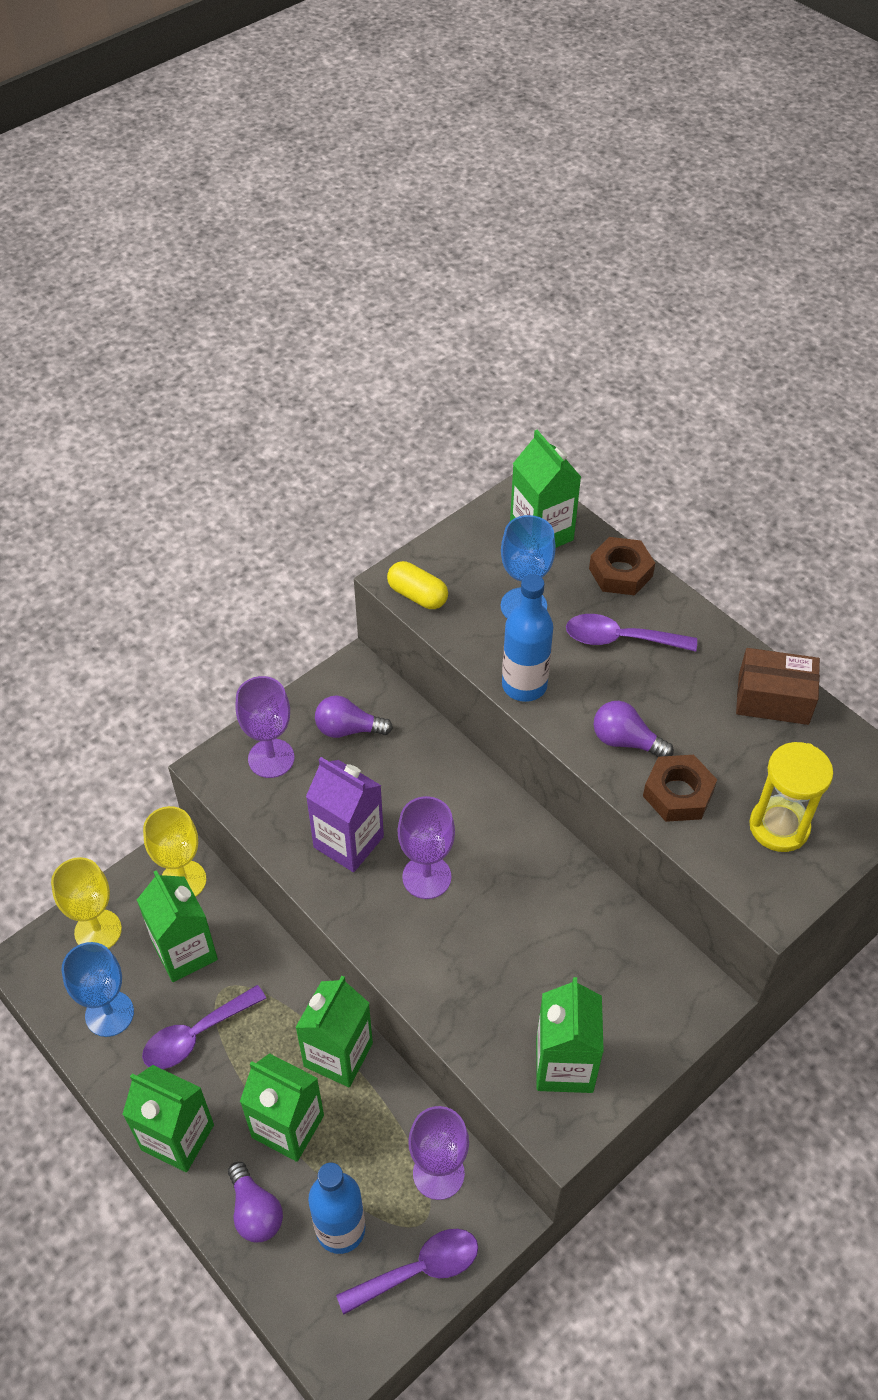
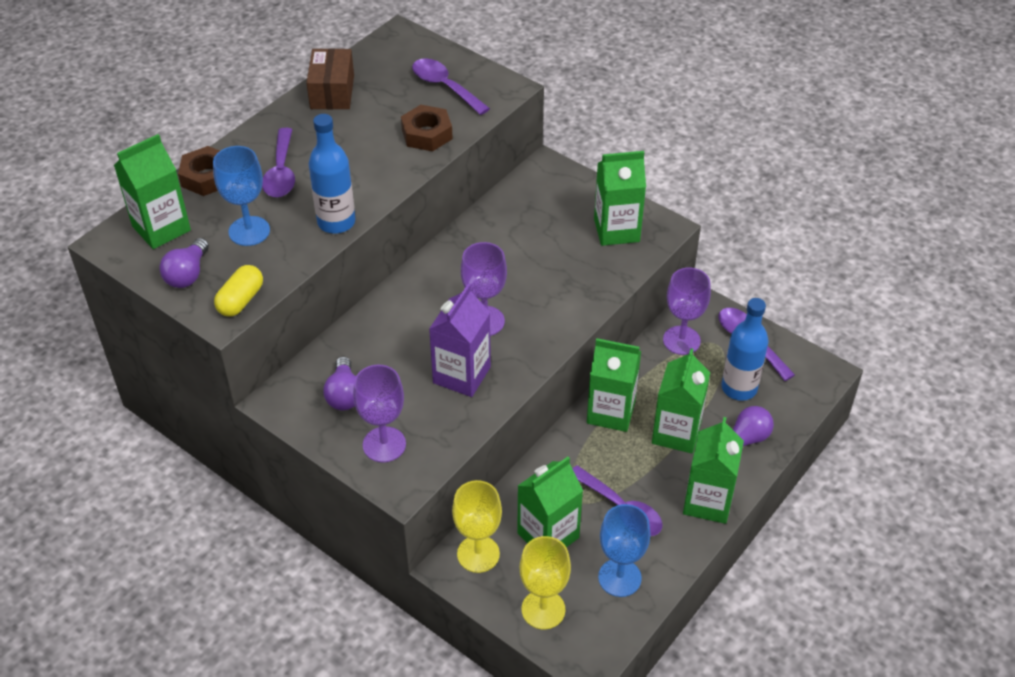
camera: 100 degrees left, 5 degrees down
(626, 741) = (383, 162): purple light bulb -> purple light bulb (187, 274)
(779, 826) = (445, 87): yellow hourglass -> purple spoon

